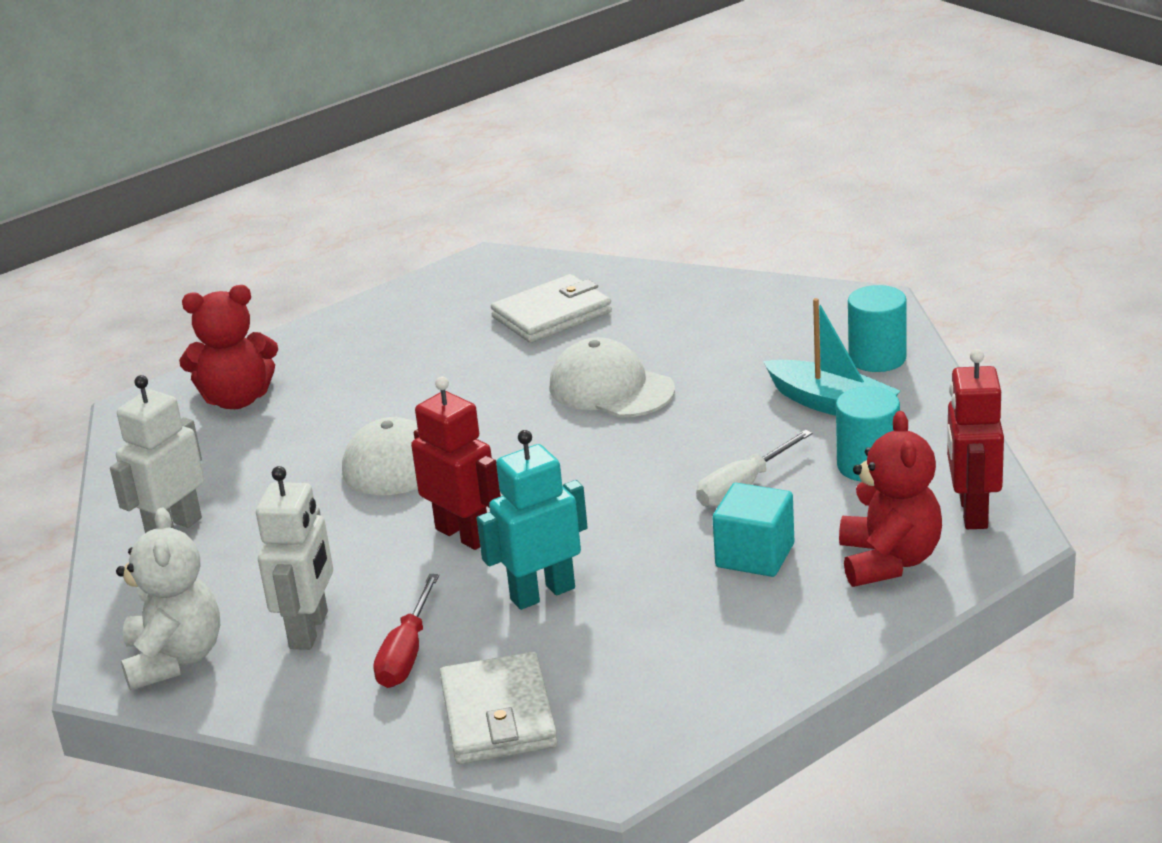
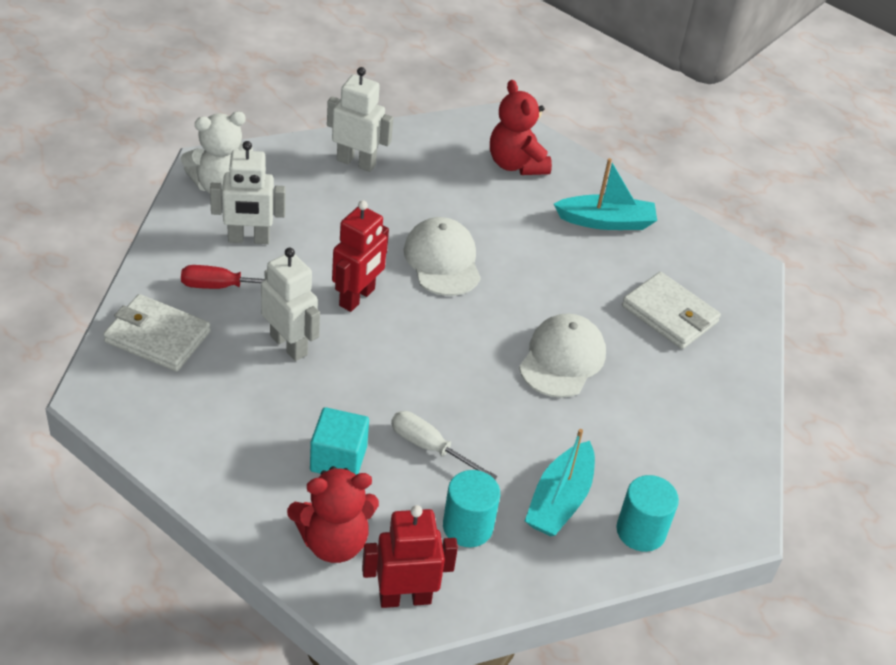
camera: 70 degrees right, 15 degrees up
(376, 343) = (606, 221): none -> turquoise boat
(498, 715) = (158, 337): white wallet -> white wallet turned 45 degrees clockwise
(542, 593) = (289, 345): turquoise robot -> white robot

